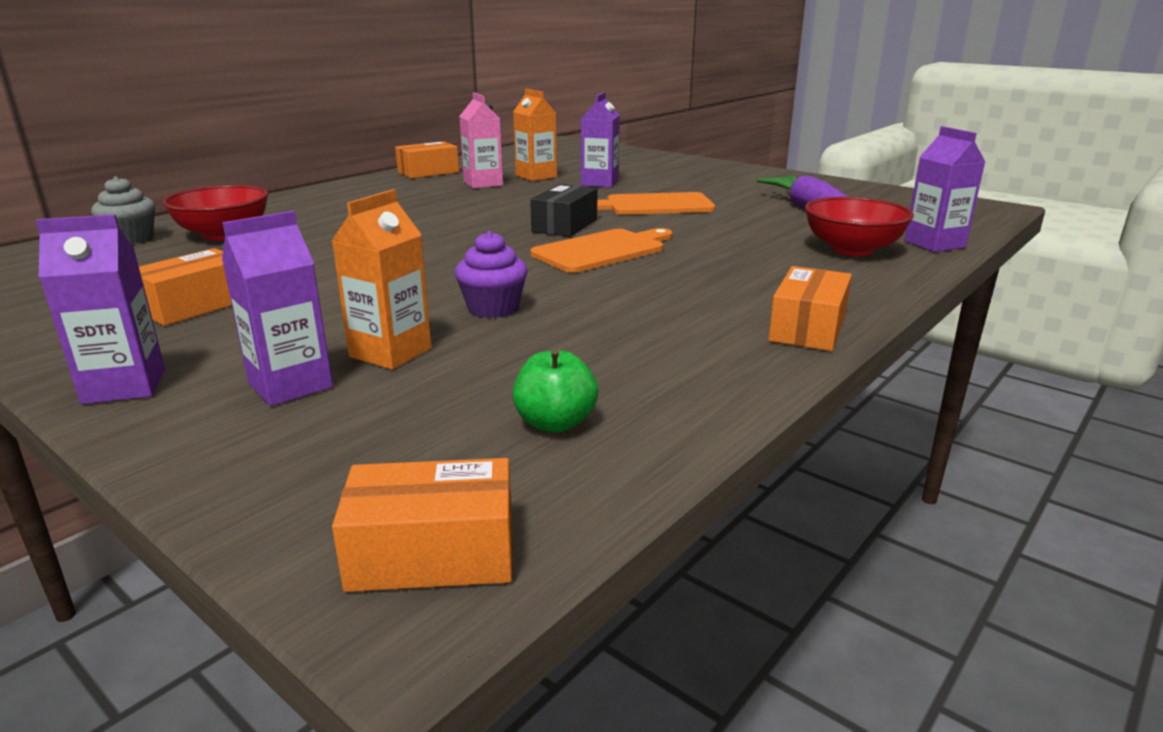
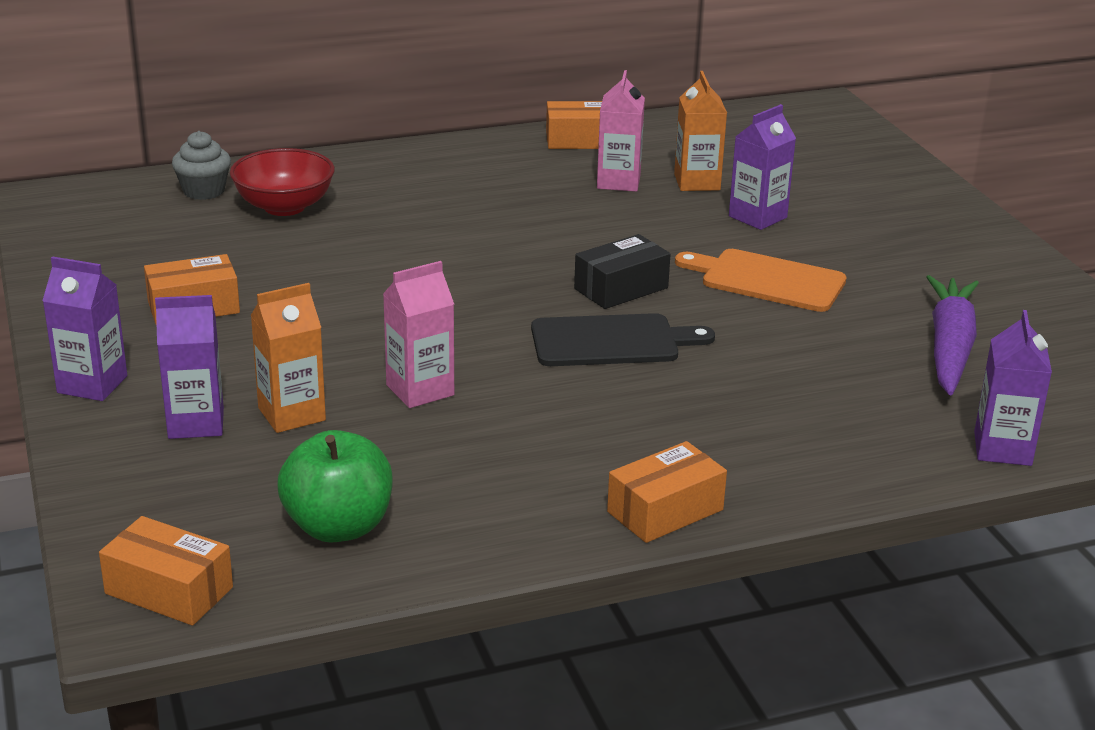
camera: 30 degrees right, 5 degrees up
(493, 308) = (420, 390): purple cupcake -> pink carton
(555, 423) = (338, 527): green apple -> green apple, size x1.62
(602, 250) = (611, 341): orange cutting board -> black cutting board
(852, 249) = (886, 425): red bowl -> none

